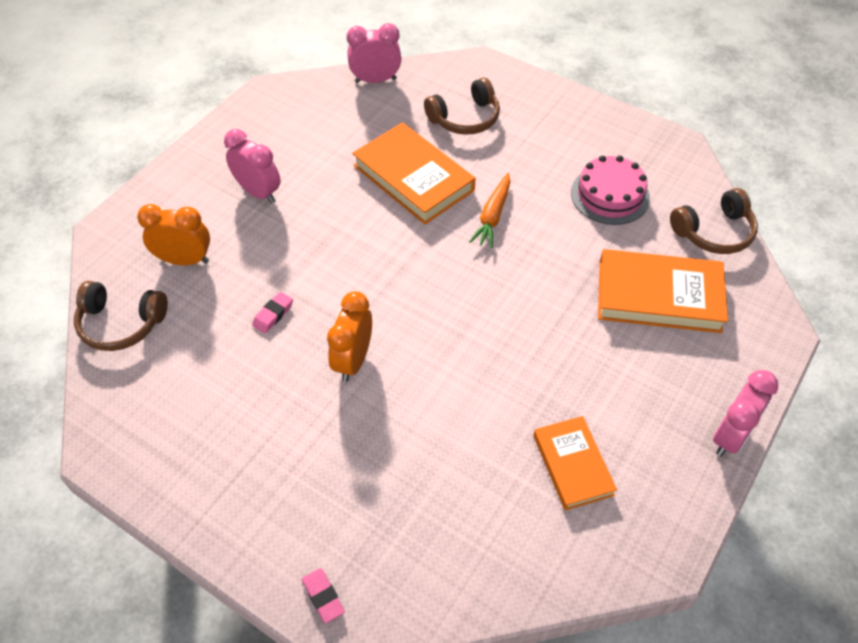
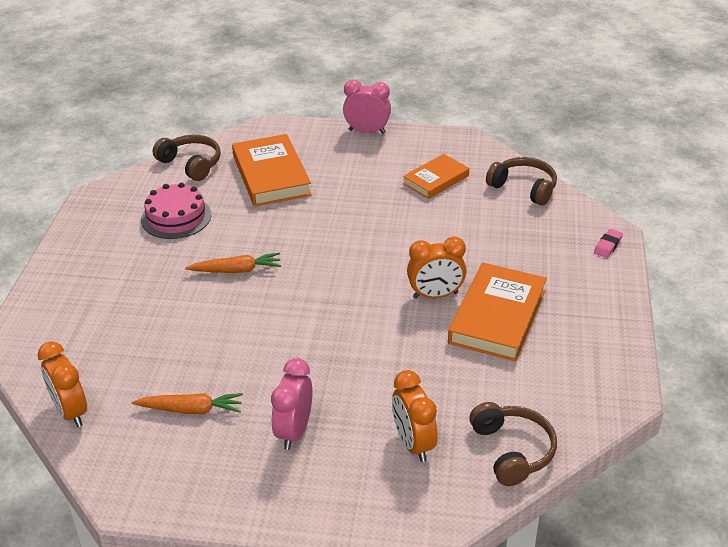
camera: 115 degrees left, 15 degrees down
(273, 315) = (428, 356): pink eraser -> none
(328, 141) = (191, 410): none -> orange carrot
(375, 80) = (71, 412): pink clock -> orange clock
(413, 178) = (214, 331): orange book -> orange book (497, 316)
(465, 118) = (110, 324): brown headphones -> brown headphones (524, 188)

